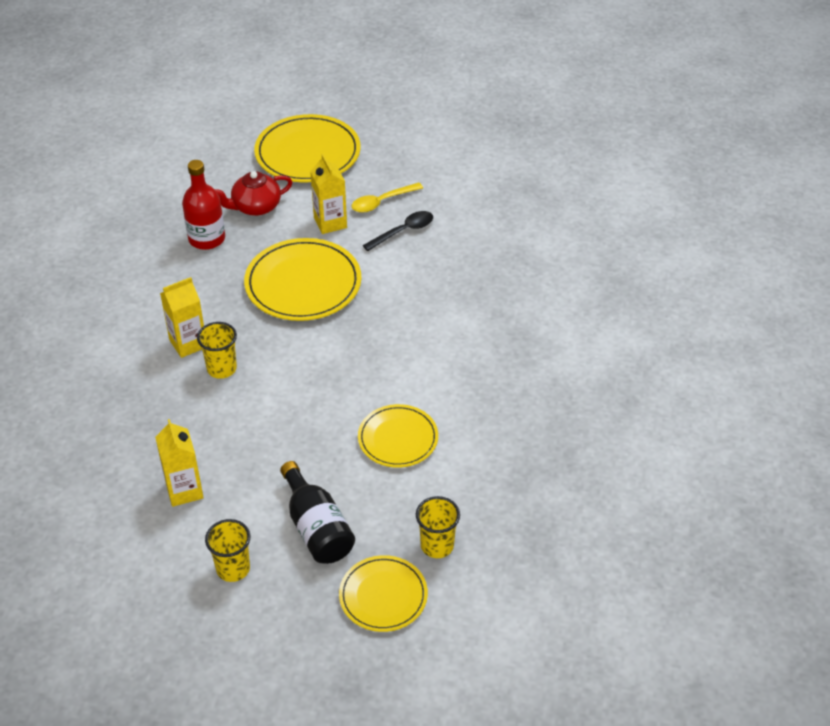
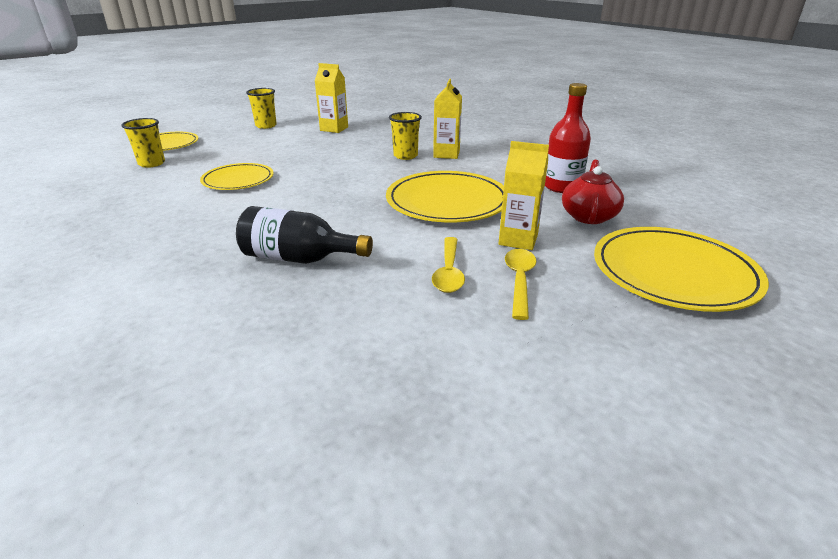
camera: 130 degrees right, 15 degrees down
(317, 528) = (240, 144): black bottle -> black bottle (299, 258)
(403, 231) = (449, 272): black spoon -> yellow spoon

